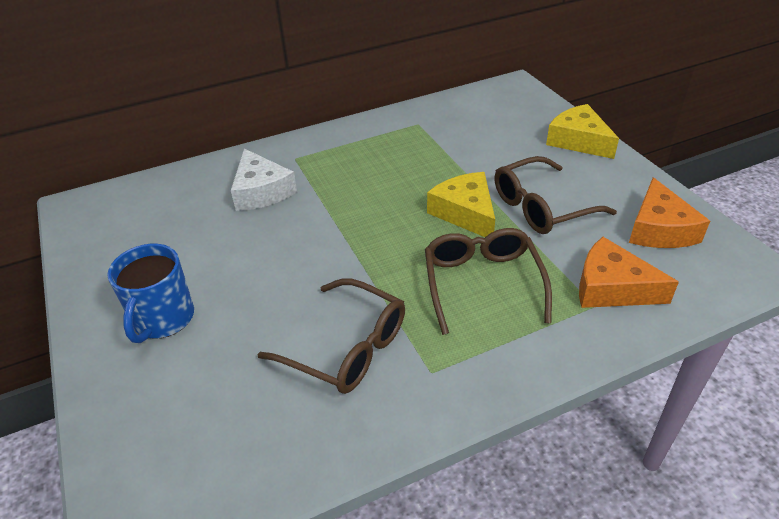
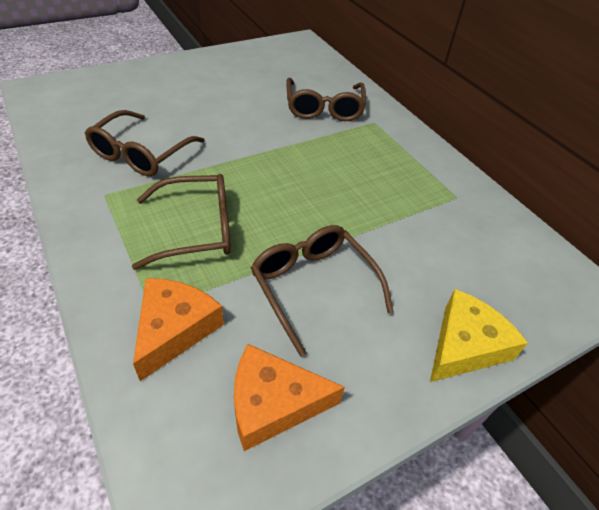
camera: 80 degrees right, 5 degrees up
(163, 319) = (187, 82): blue mug -> none
(261, 191) = (324, 108): white cheese -> brown glasses
(465, 212) = (301, 224): yellow cheese -> none

